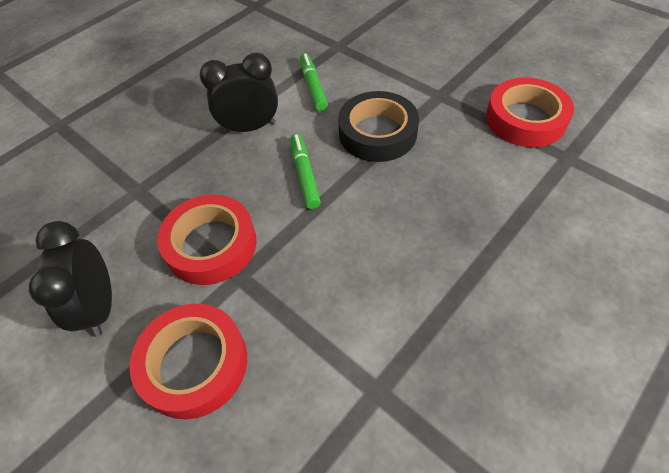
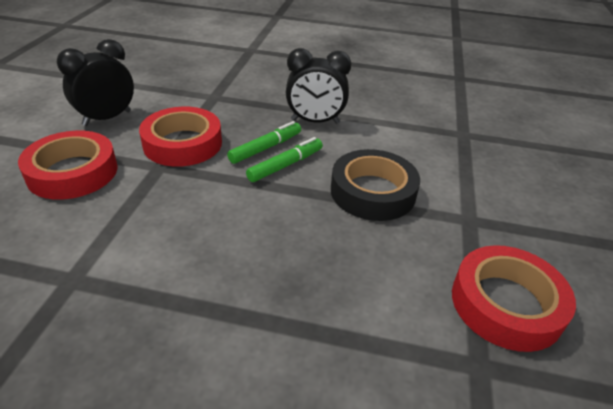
camera: 55 degrees right, 15 degrees down
(250, 127) = (315, 121): black clock -> black clock turned 135 degrees clockwise
(313, 87) = (394, 137): green marker -> green marker (265, 148)

